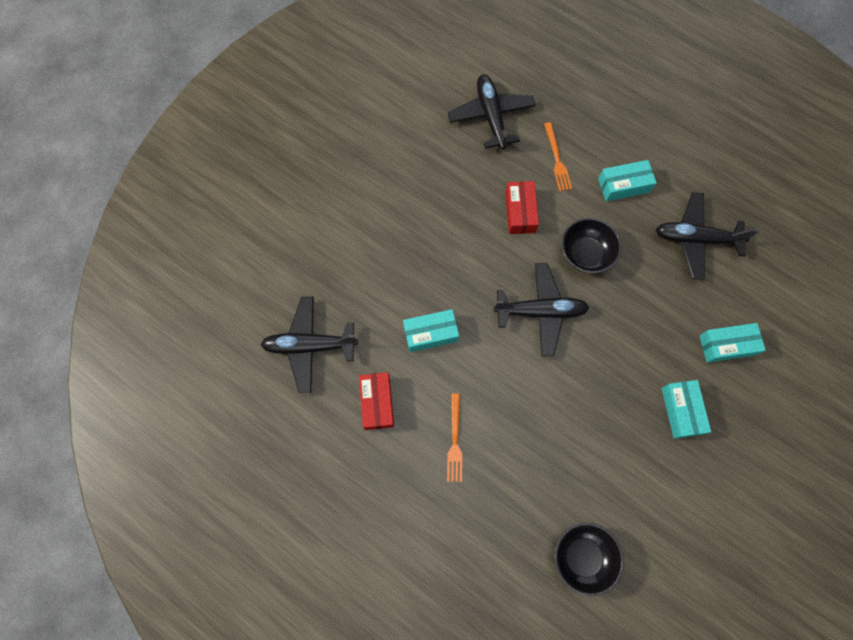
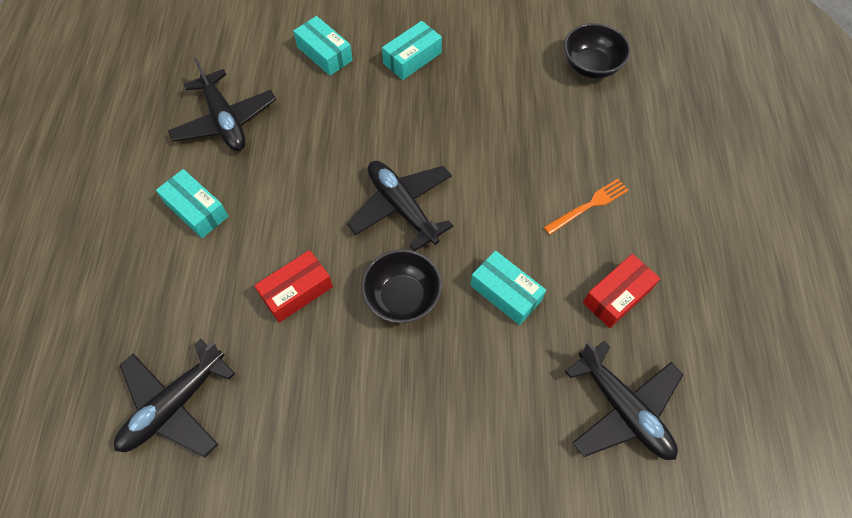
camera: 125 degrees left, 10 degrees down
(557, 159) = (199, 292): orange fork -> none
(585, 254) = (307, 202): black bowl -> black bowl (402, 297)

